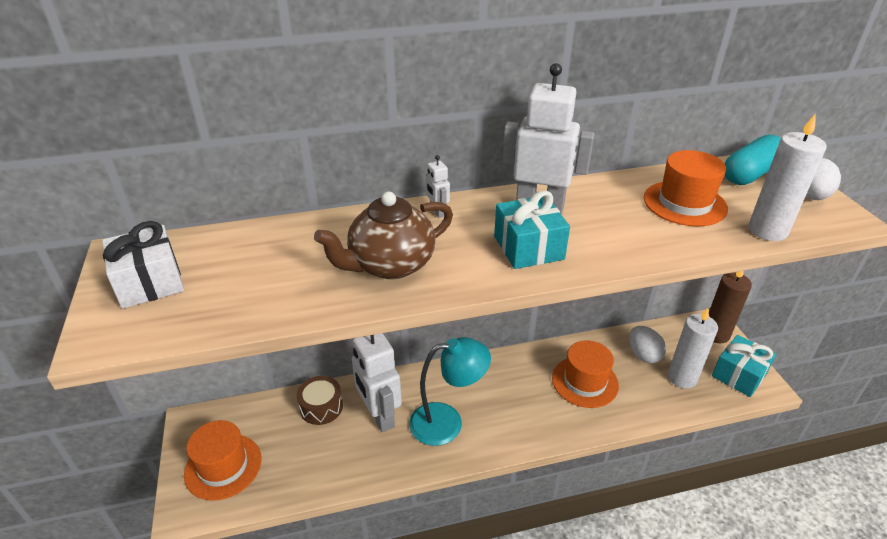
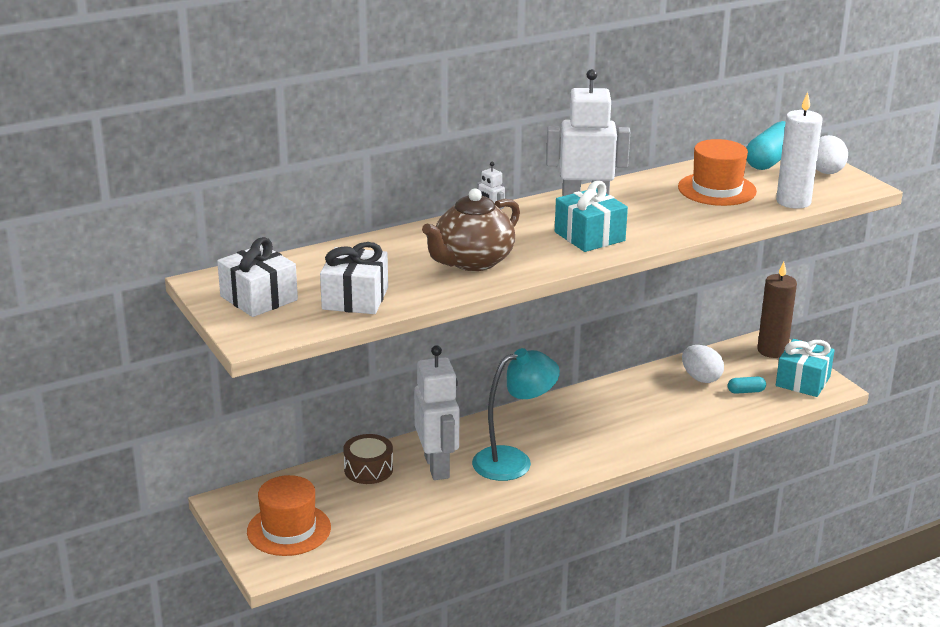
camera: 15 degrees left, 10 degrees down
(241, 298) = (355, 298): none -> white gift
(379, 416) = (437, 467): white robot -> white robot turned 150 degrees counterclockwise
(585, 382) = (646, 408): orange hat -> none
(682, 378) = (746, 391): white candle -> turquoise capsule

